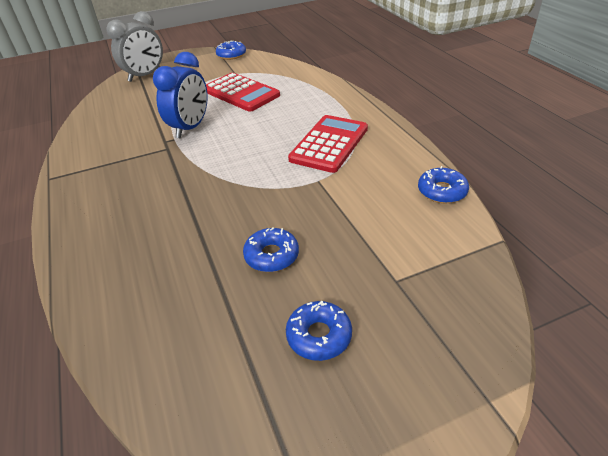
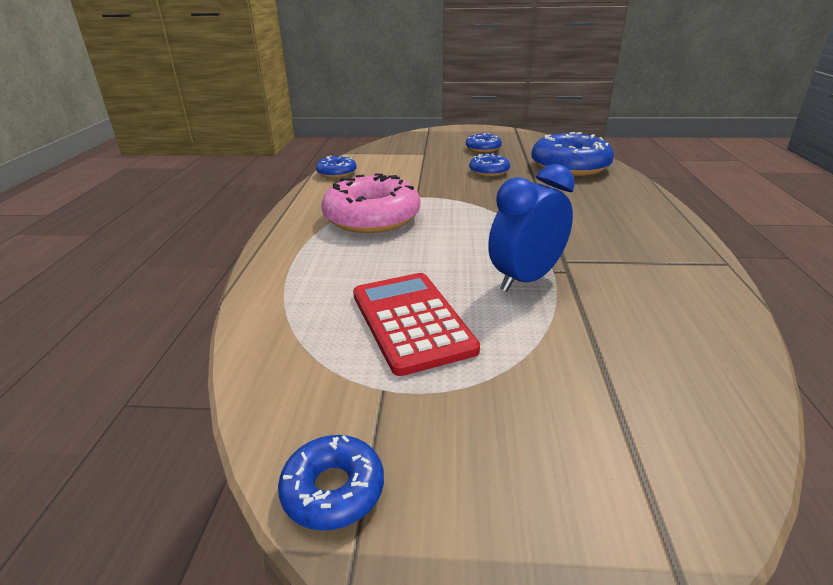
camera: 155 degrees left, 10 degrees down
(145, 76) = (629, 485): grey clock -> none
(162, 312) = (570, 166): none -> blue donut
(329, 144) = (372, 217): red calculator -> pink donut

